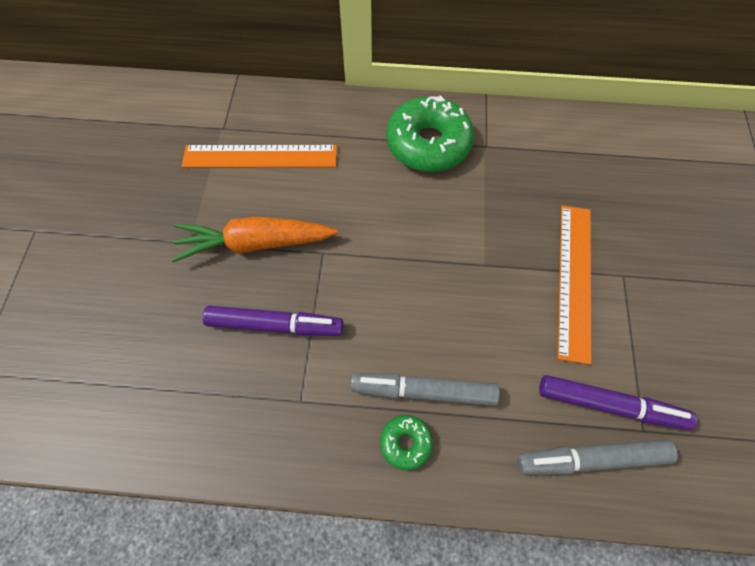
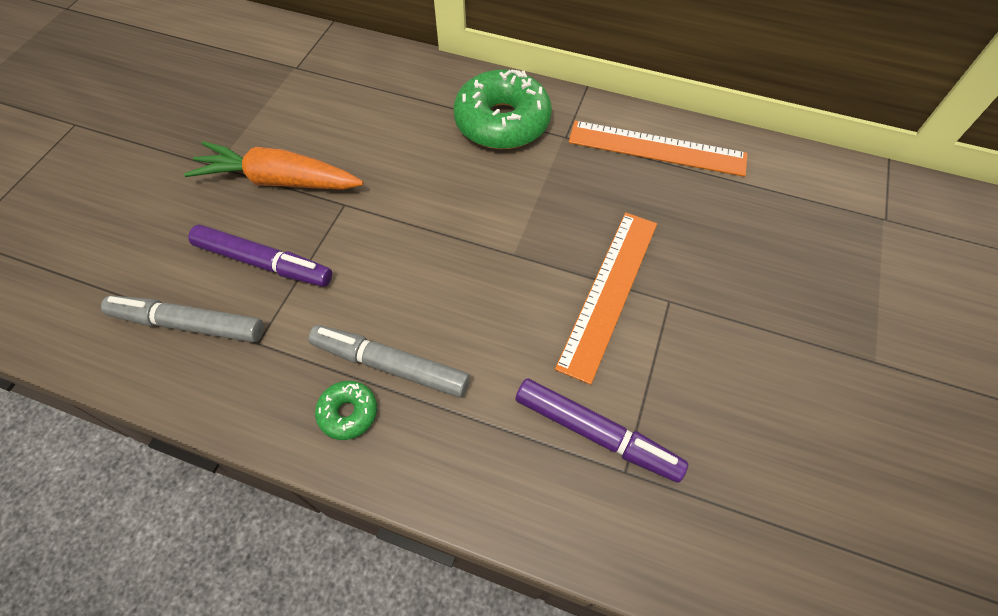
camera: 15 degrees right, 5 degrees down
(260, 156) = (321, 100): orange ruler -> orange ruler (657, 148)
(591, 459) = (550, 485): grey marker -> grey marker (188, 324)

